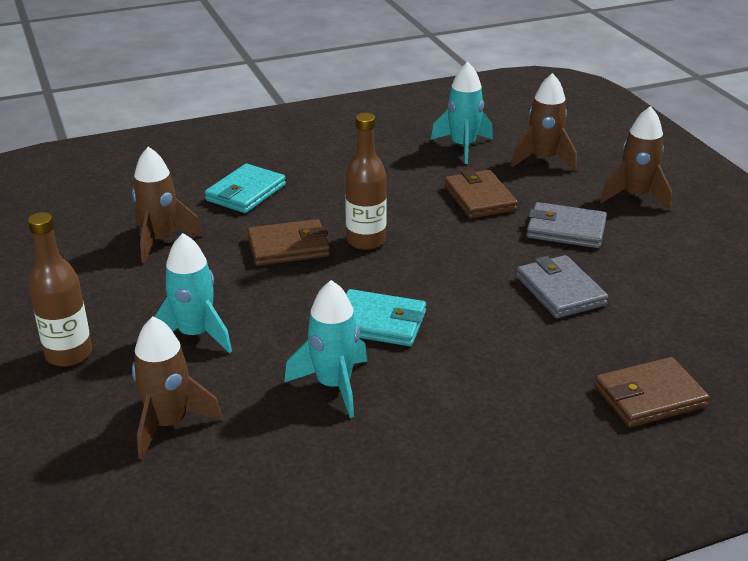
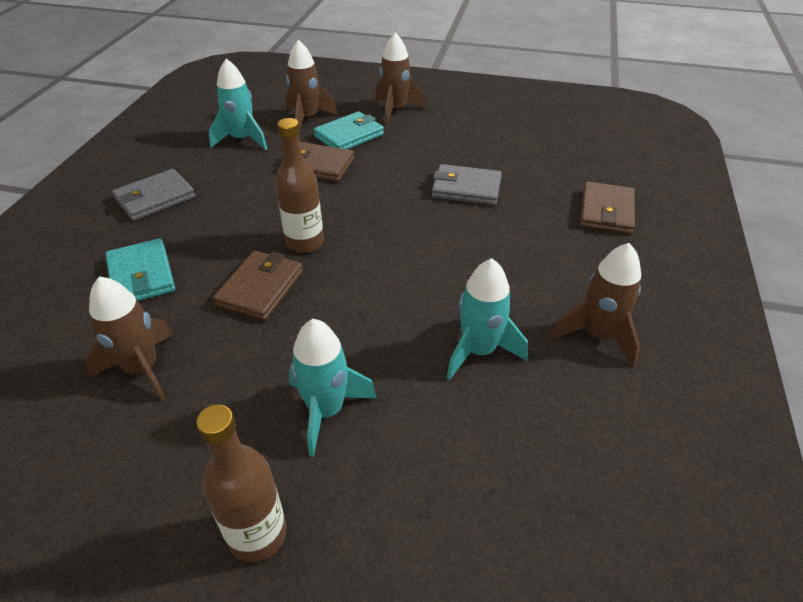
camera: 55 degrees left, 10 degrees up
(169, 424) = (446, 491): brown rocket -> brown rocket (597, 335)
(379, 322) = (420, 287): turquoise wallet -> turquoise wallet (349, 135)
(566, 230) = (400, 152): grey wallet -> grey wallet (155, 198)

